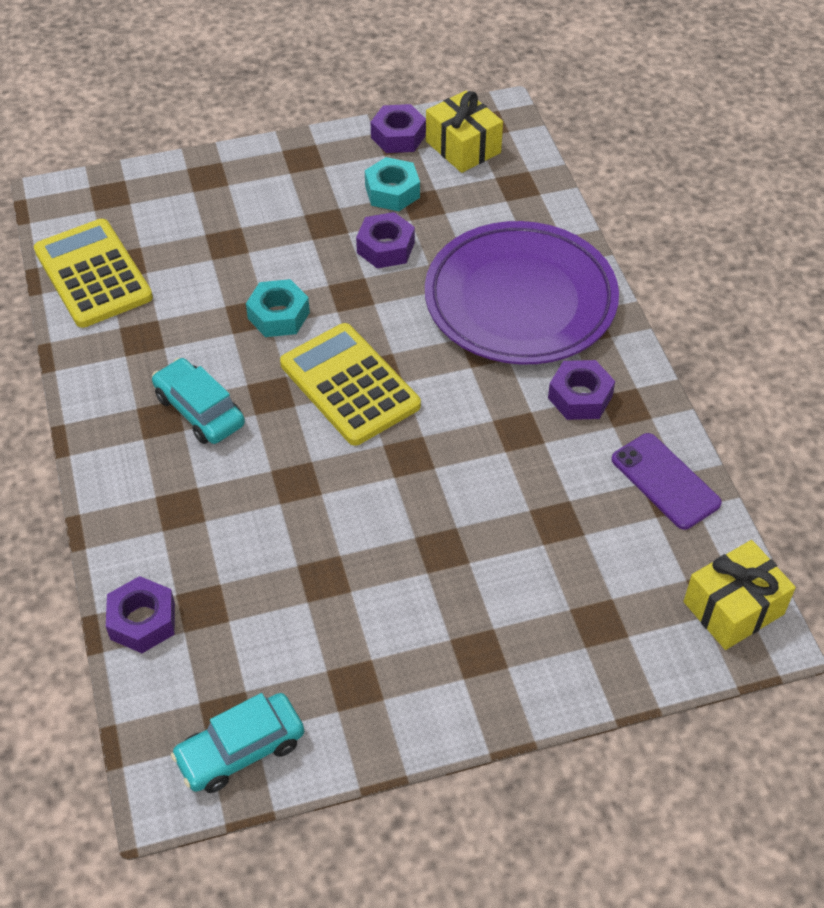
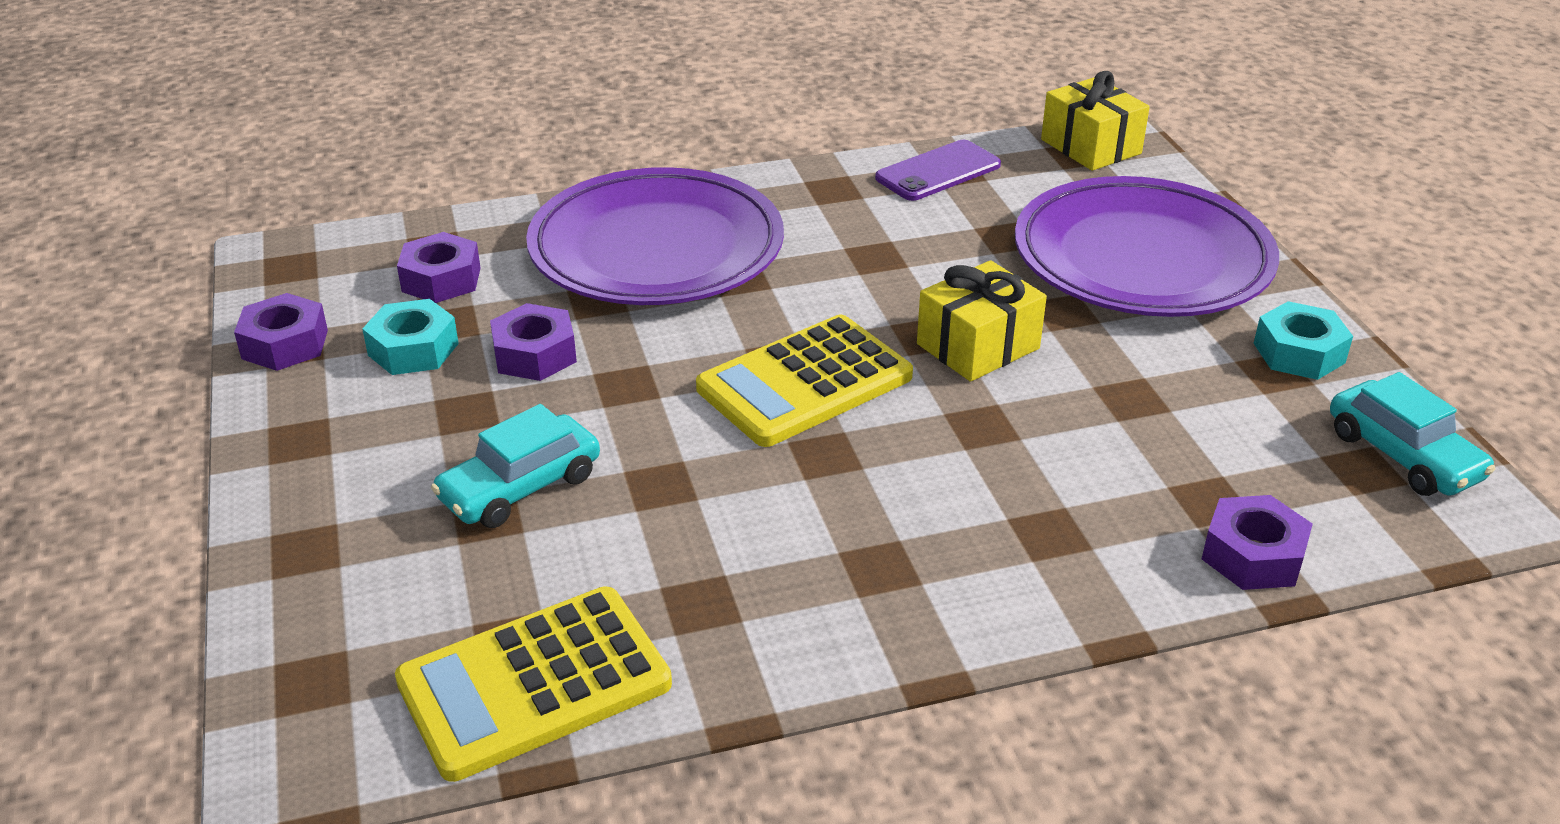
camera: 90 degrees left, 15 degrees down
(199, 410) = (860, 524): turquoise car -> turquoise car (520, 487)
(278, 315) = (664, 452): turquoise nut -> turquoise nut (1299, 353)
(463, 147) = (335, 287): yellow gift -> yellow gift (977, 346)
(524, 617) = (1142, 259): none -> purple plate
(580, 397) = (820, 215): purple nut -> purple nut (441, 280)

